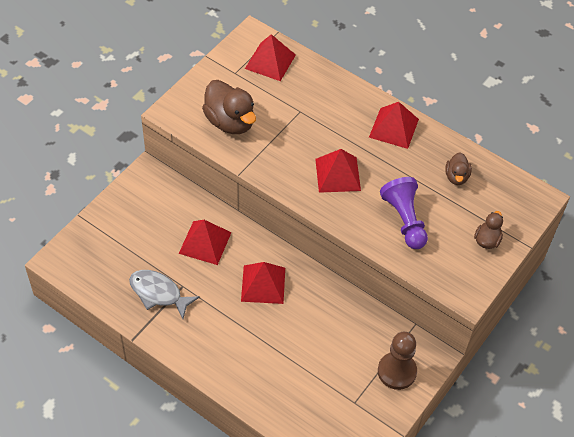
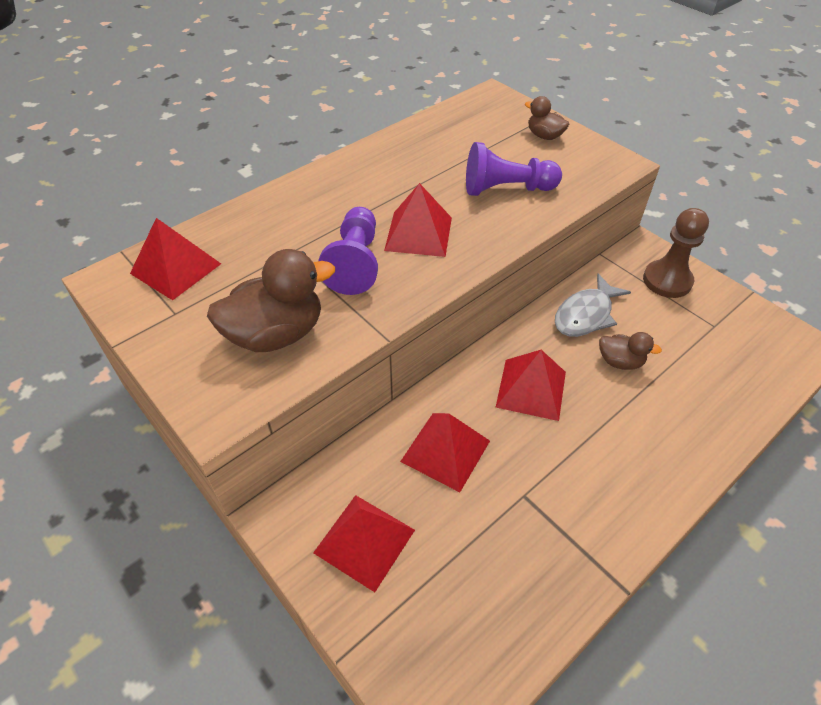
camera: 75 degrees left, 5 degrees down
(158, 293) = (535, 534): grey fish -> grey fish (586, 315)
(299, 146) = (355, 263): none -> purple pawn
(393, 128) = (356, 173): red pyramid -> red pyramid (364, 541)
(456, 177) = (449, 140): brown duck -> brown duck (620, 362)

